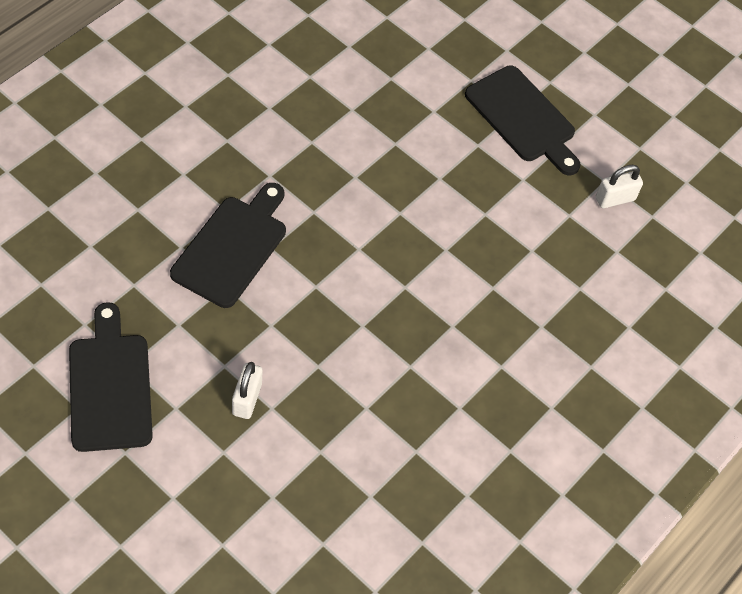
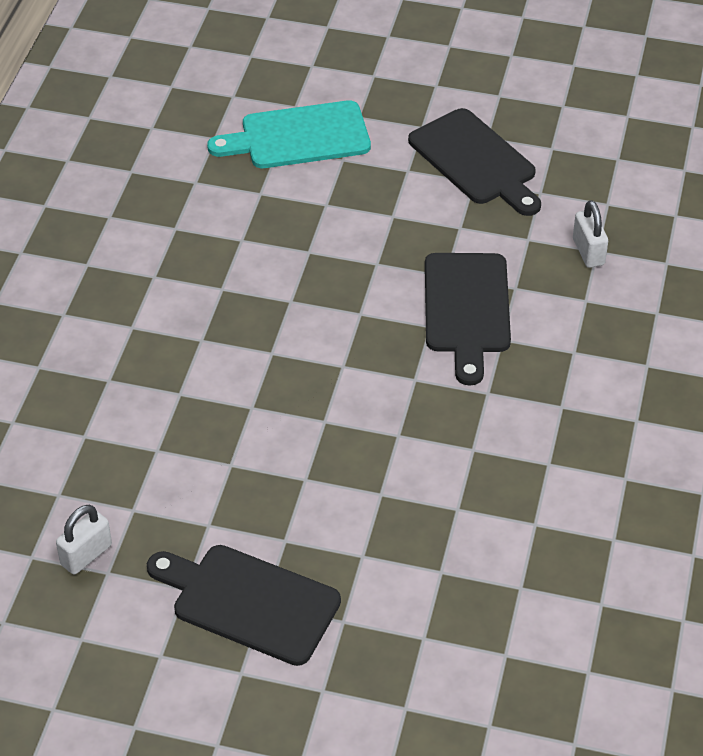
camera: 160 degrees right, 10 degrees down
(245, 501) = (298, 136): none -> turquoise cutting board
(247, 399) = (353, 201): white padlock -> white padlock (588, 252)

